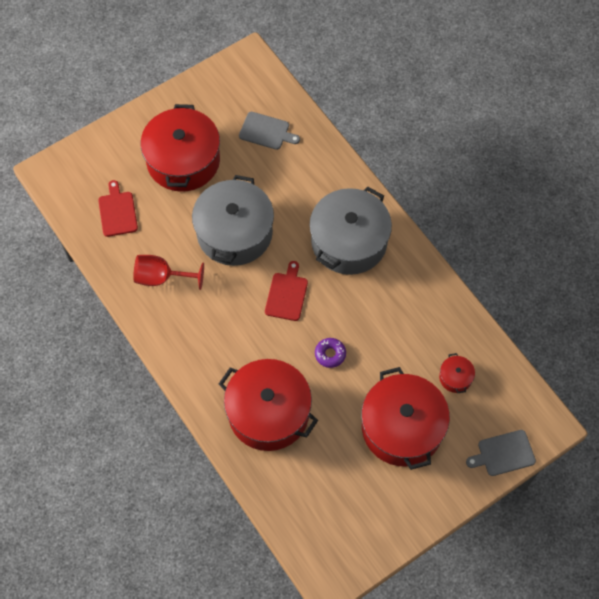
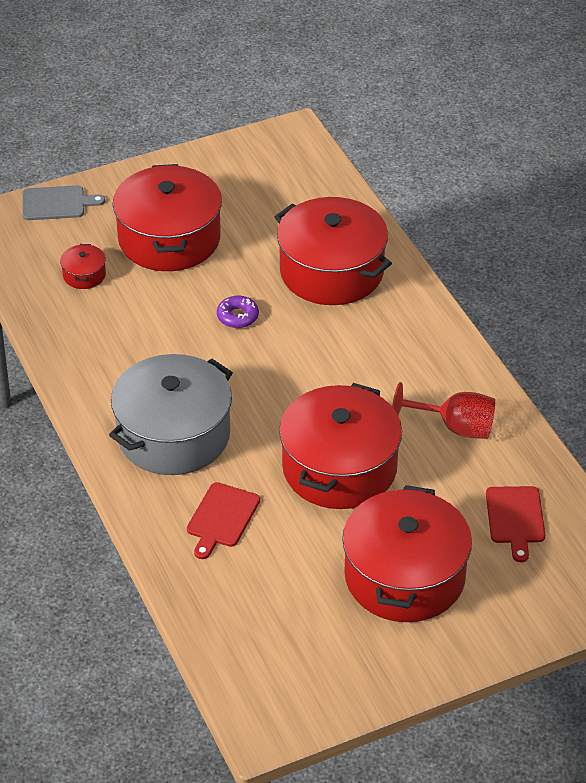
camera: 170 degrees left, 20 degrees down
(234, 233) = (339, 468): grey pot -> red pot
(266, 131) = (261, 601): grey cutting board -> none
(287, 294) = (279, 386): red cutting board -> red cutting board (222, 518)

